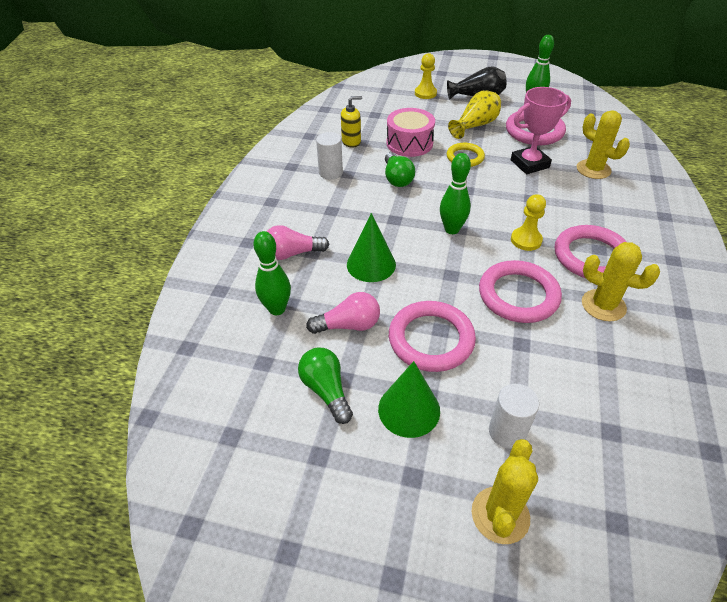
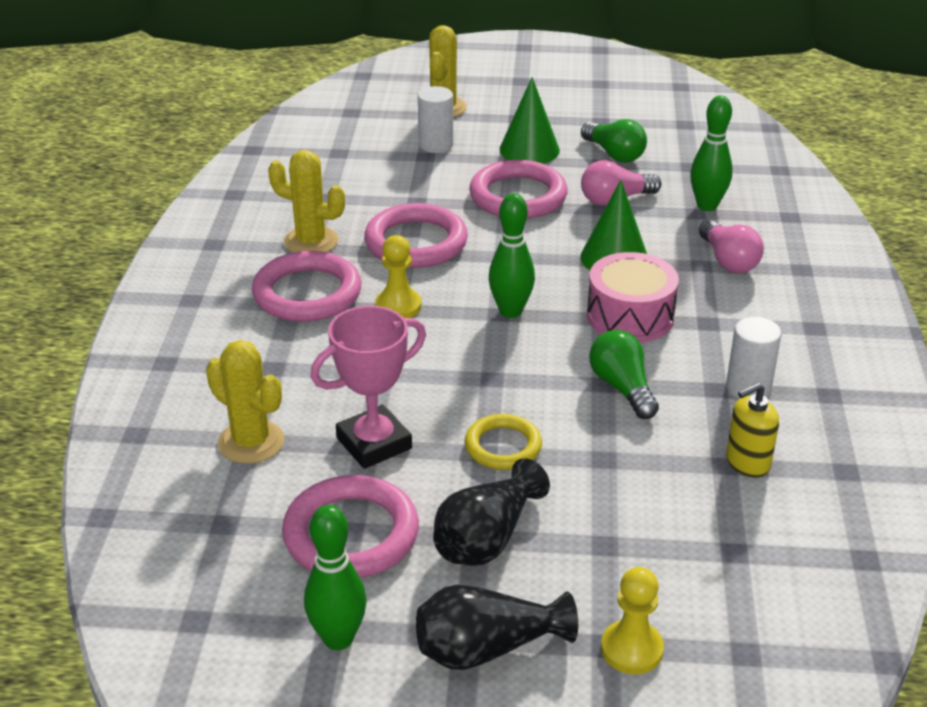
camera: 170 degrees right, 10 degrees down
(292, 253) = (728, 261): pink light bulb -> pink light bulb turned 90 degrees clockwise
(409, 143) = (624, 471): pink drum -> pink drum (630, 316)
(475, 125) = (487, 538): yellow vase -> black vase

